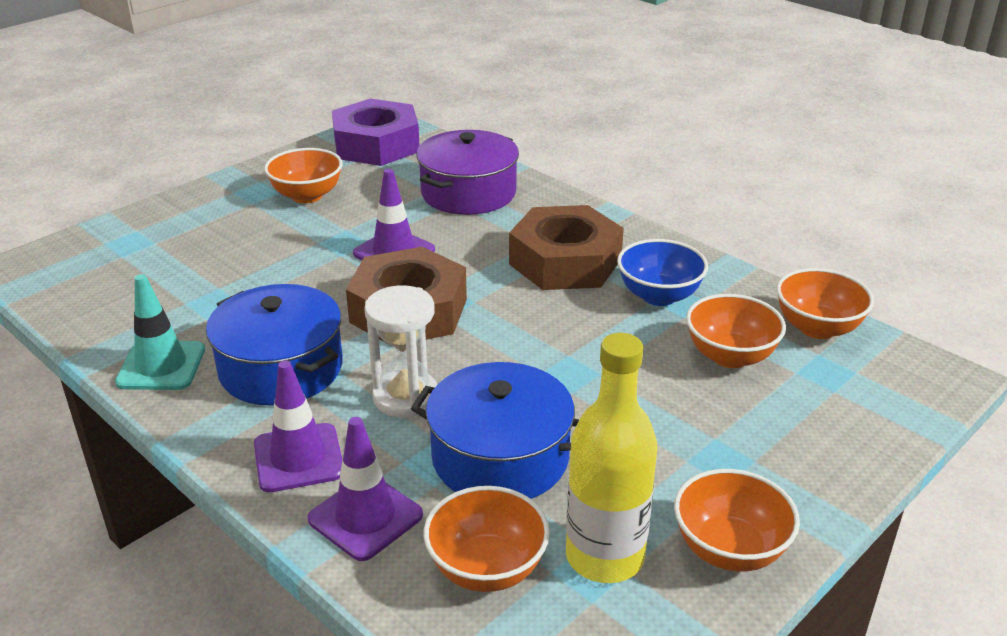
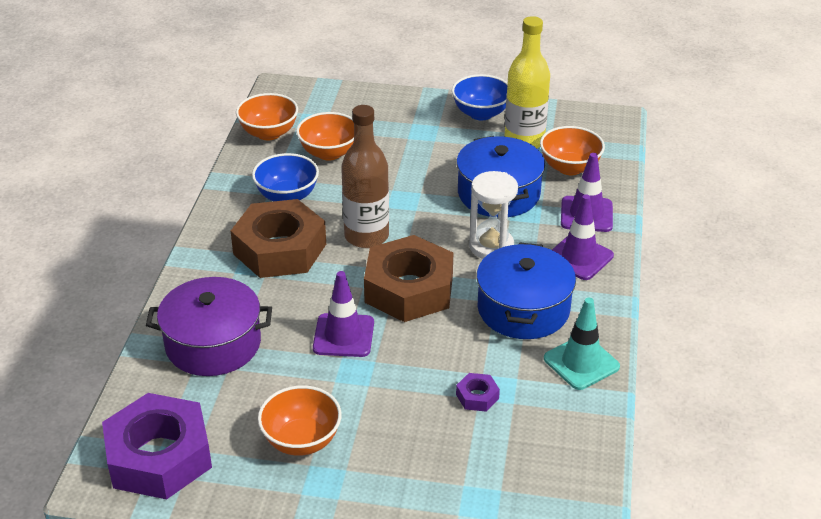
camera: 125 degrees left, 5 degrees up
(221, 287) = (477, 396): none -> purple nut
(527, 319) = (366, 236): none -> brown bottle
(729, 550) = (481, 113): orange bowl -> blue bowl

